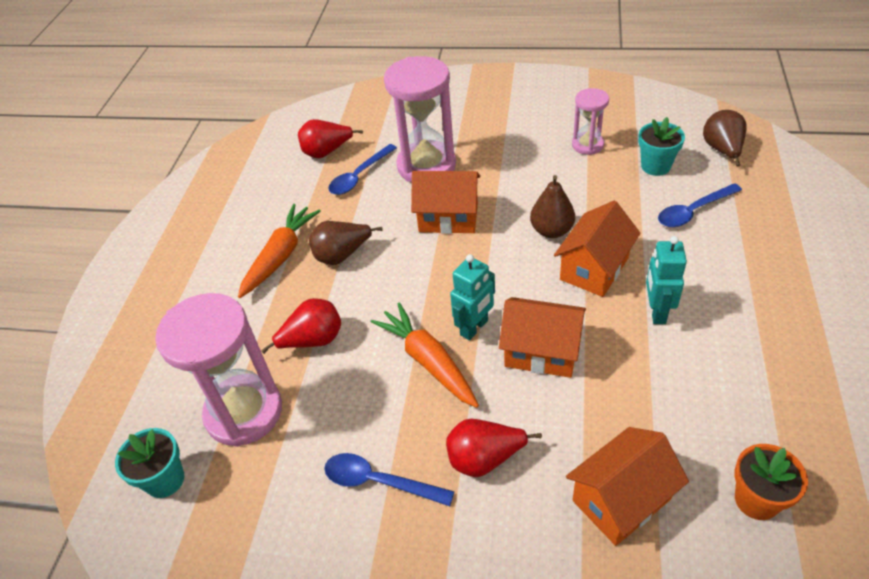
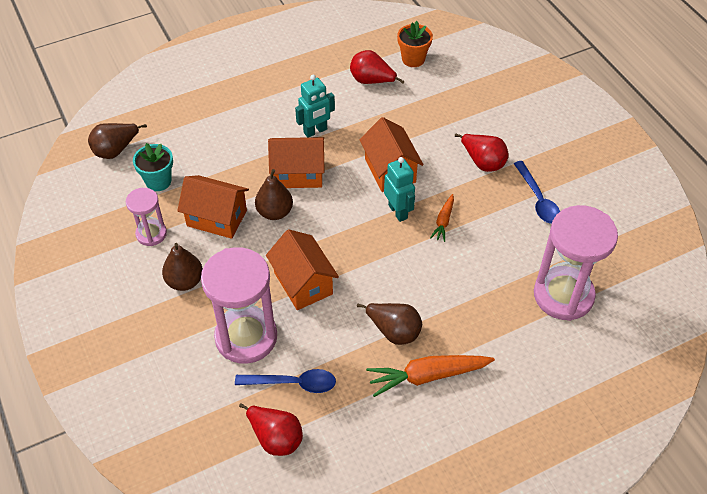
camera: 130 degrees left, 5 degrees up
(165, 480) = (638, 303): turquoise flower pot -> none
(313, 340) = (482, 295): red pear -> red pear (371, 81)
(428, 361) = (443, 221): orange carrot -> orange carrot, size x0.54
(474, 328) = (398, 211): turquoise robot -> turquoise robot turned 60 degrees clockwise
(515, 149) = (185, 281): none -> brown pear
(621, 500) = (456, 102): orange house -> orange house (217, 218)
(693, 211) = (202, 144): blue spoon -> none

